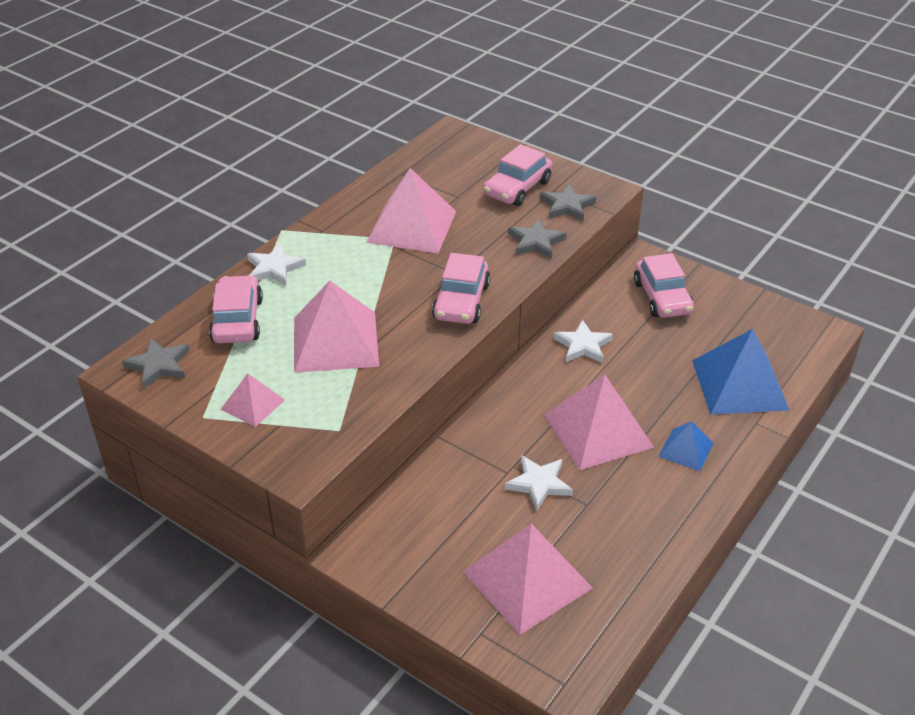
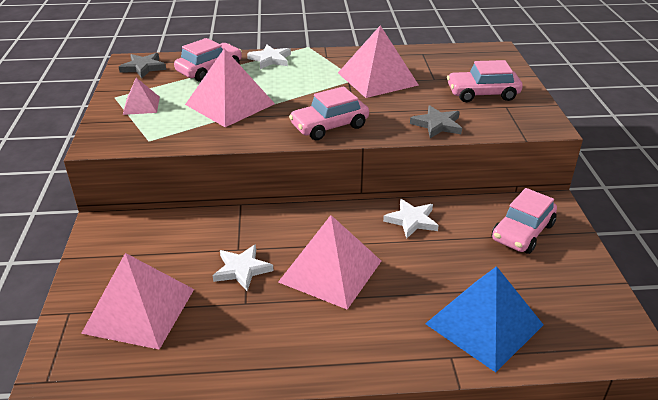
camera: 50 degrees right, 5 degrees down
(567, 206) = (499, 119): grey star -> none
(686, 449) = (366, 329): blue pyramid -> none

